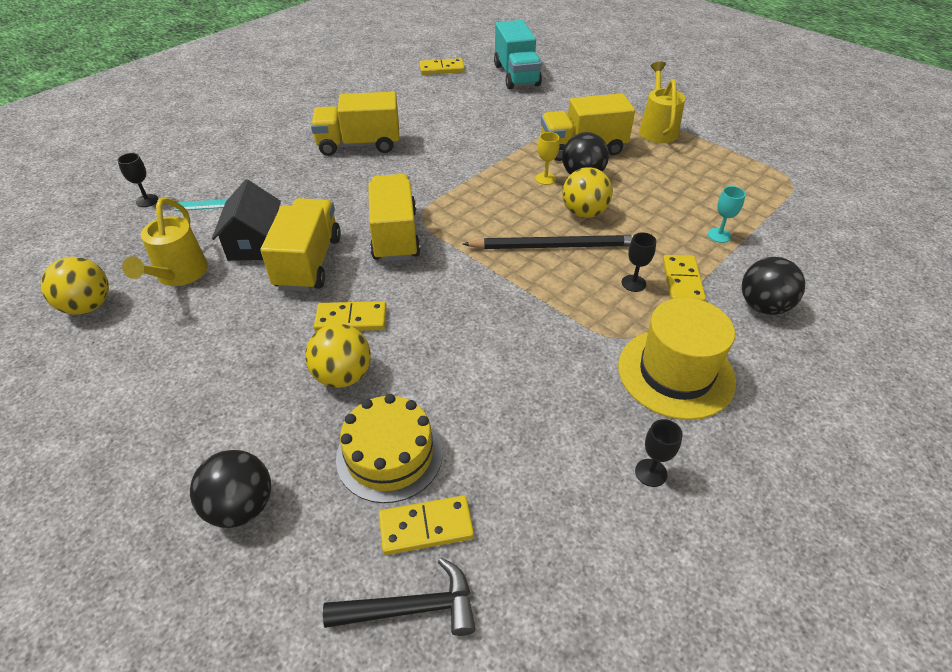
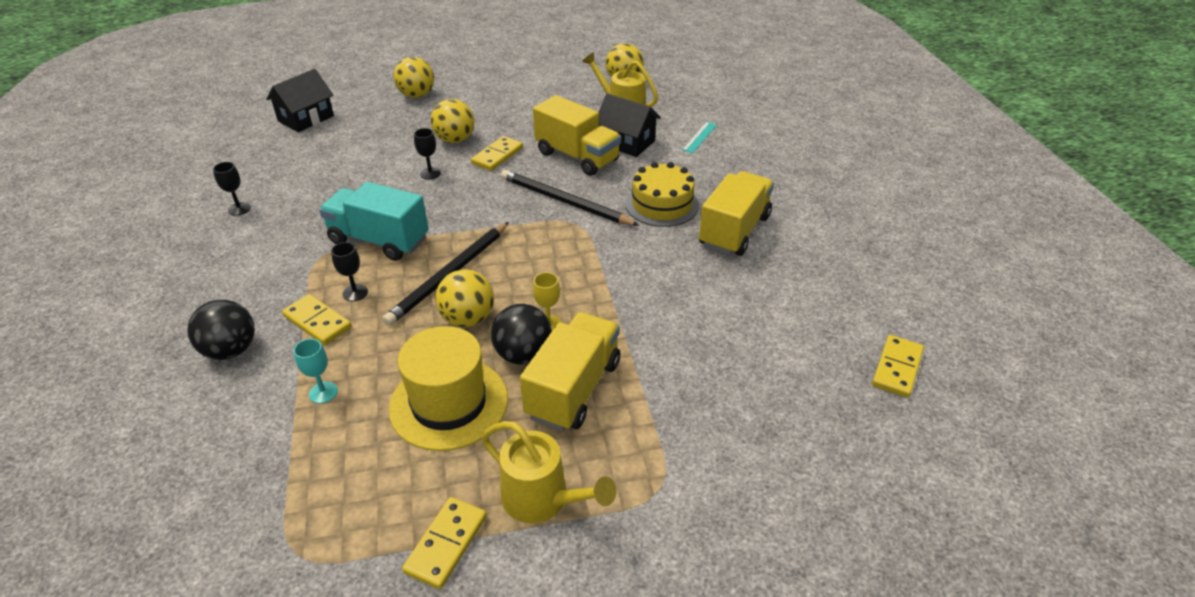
camera: 125 degrees right, 5 degrees down
(147, 201) = (733, 114): black goblet -> black goblet (430, 174)
(241, 506) = (417, 95): black ball -> yellow ball
(389, 455) = (383, 137): yellow cake -> yellow cake (661, 204)
(395, 235) = (564, 201): yellow truck -> black pencil
(411, 608) = (306, 118): black hammer -> black house
(426, 527) = (331, 133): yellow domino -> yellow domino (446, 544)
(516, 75) = (826, 439): turquoise truck -> turquoise truck (379, 240)
(675, 373) = (265, 259): yellow hat -> yellow hat (449, 403)

